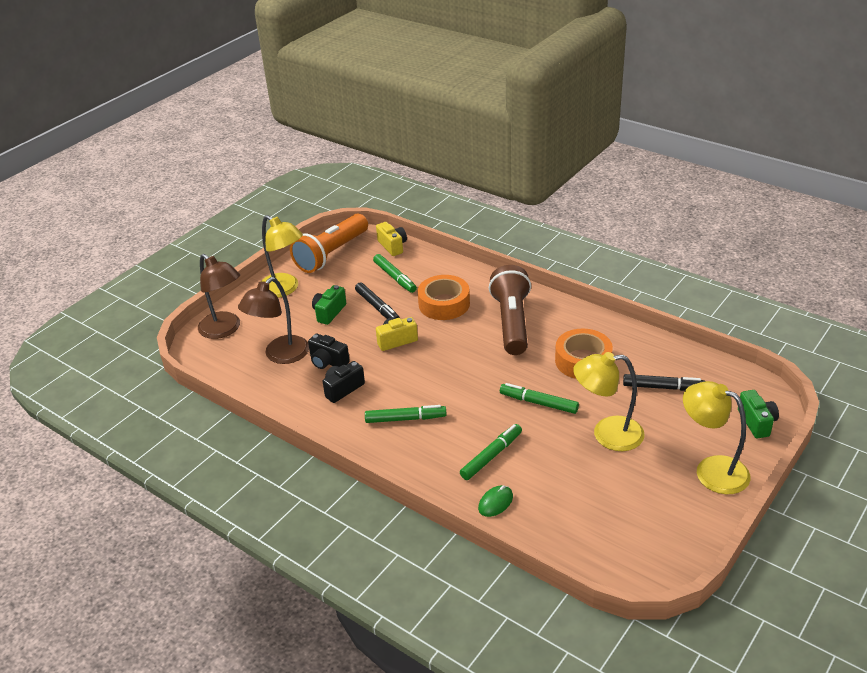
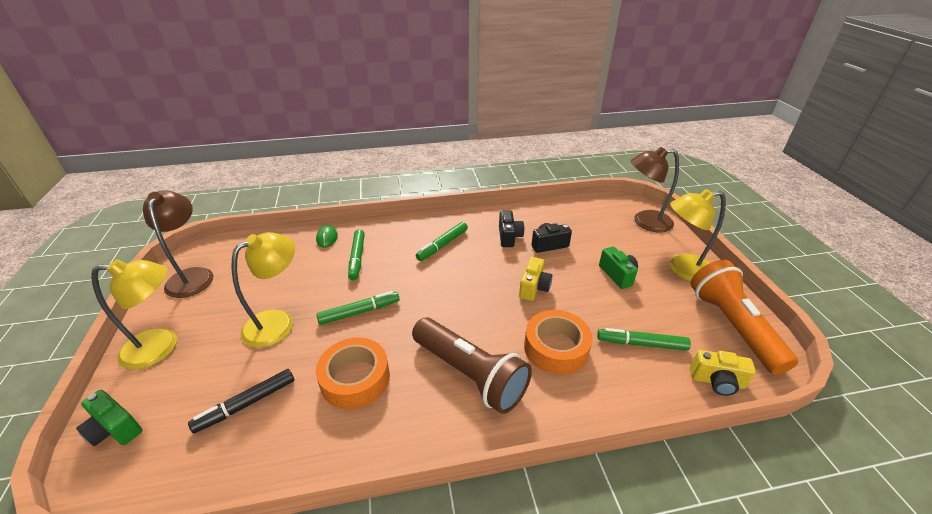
camera: 130 degrees right, 0 degrees up
(280, 355) = (582, 230): brown lamp -> brown lamp (192, 276)
(377, 307) = (597, 304): black marker -> none

